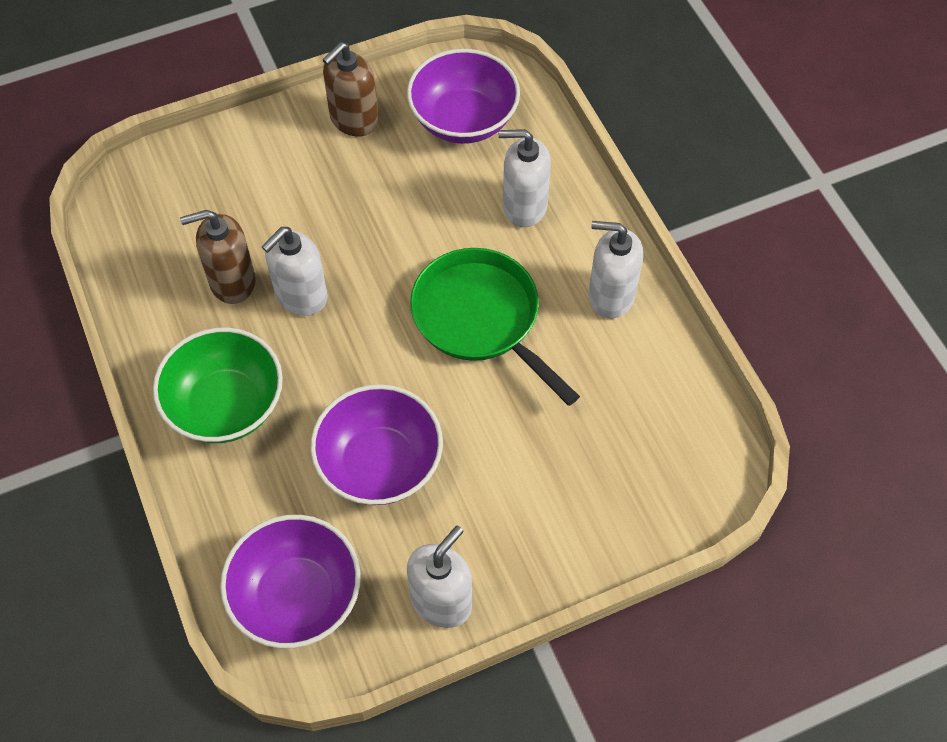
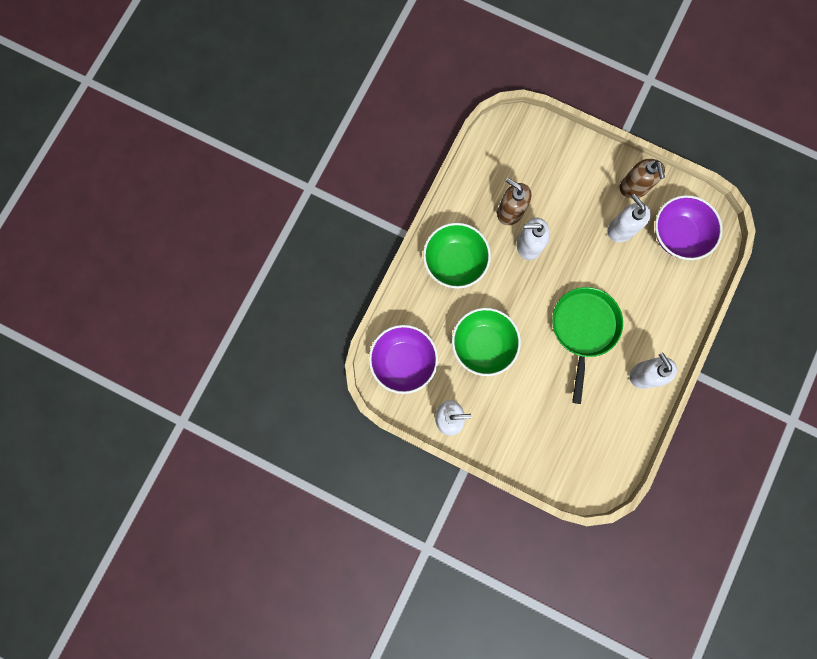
camera: 50 degrees right, 20 degrees up
(353, 120) = (634, 187): brown soap dispenser -> brown soap dispenser turned 105 degrees counterclockwise
(379, 464) = (483, 345): purple bowl -> green bowl
(524, 206) = (656, 300): white soap dispenser -> white soap dispenser (621, 229)

